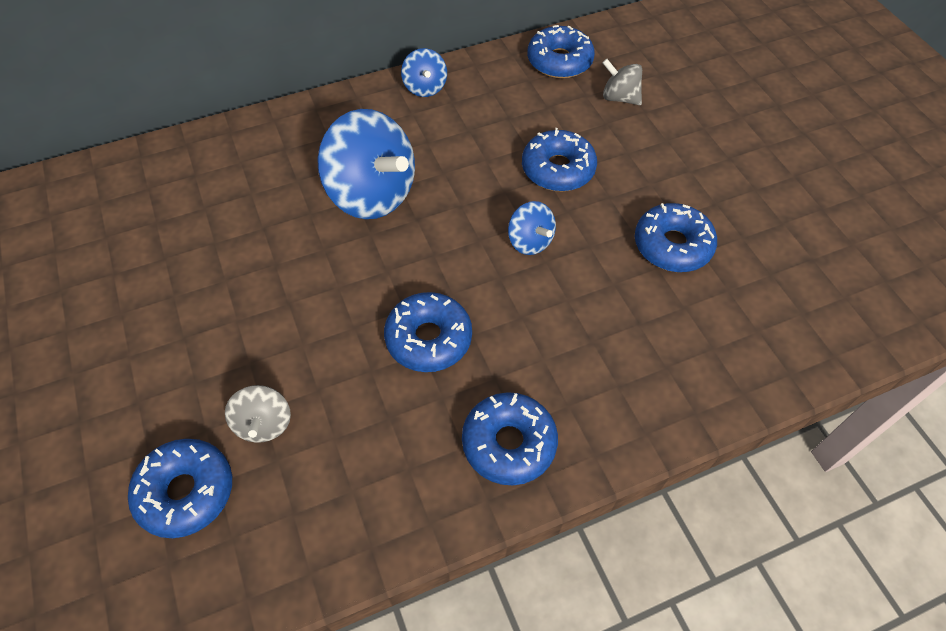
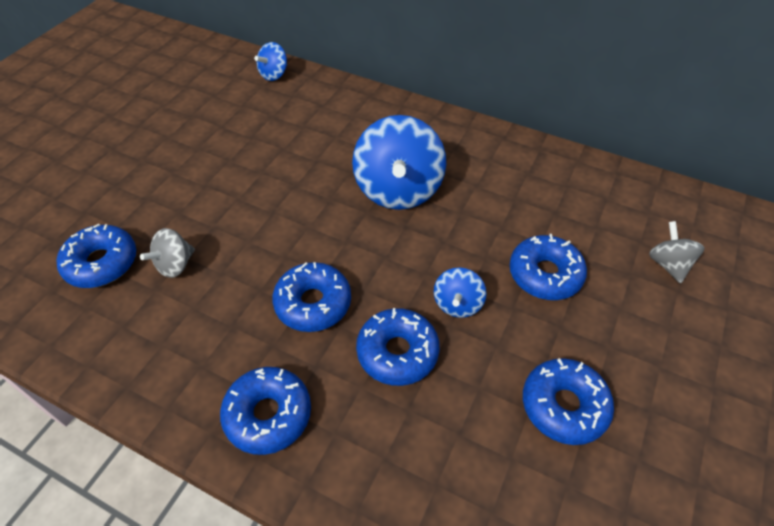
camera: 50 degrees right, 5 degrees down
(425, 88) = (520, 151): blue spinning top -> blue spinning top (274, 74)
(559, 61) = (650, 203): blue donut -> blue donut (397, 352)

